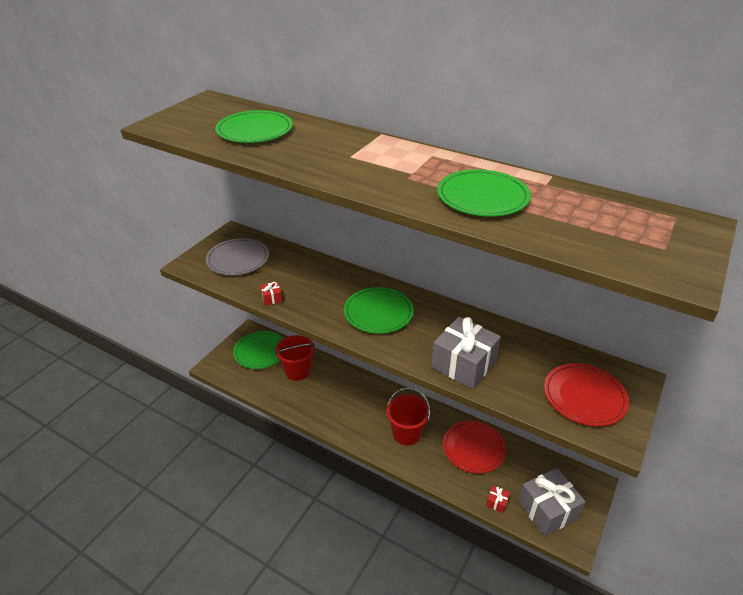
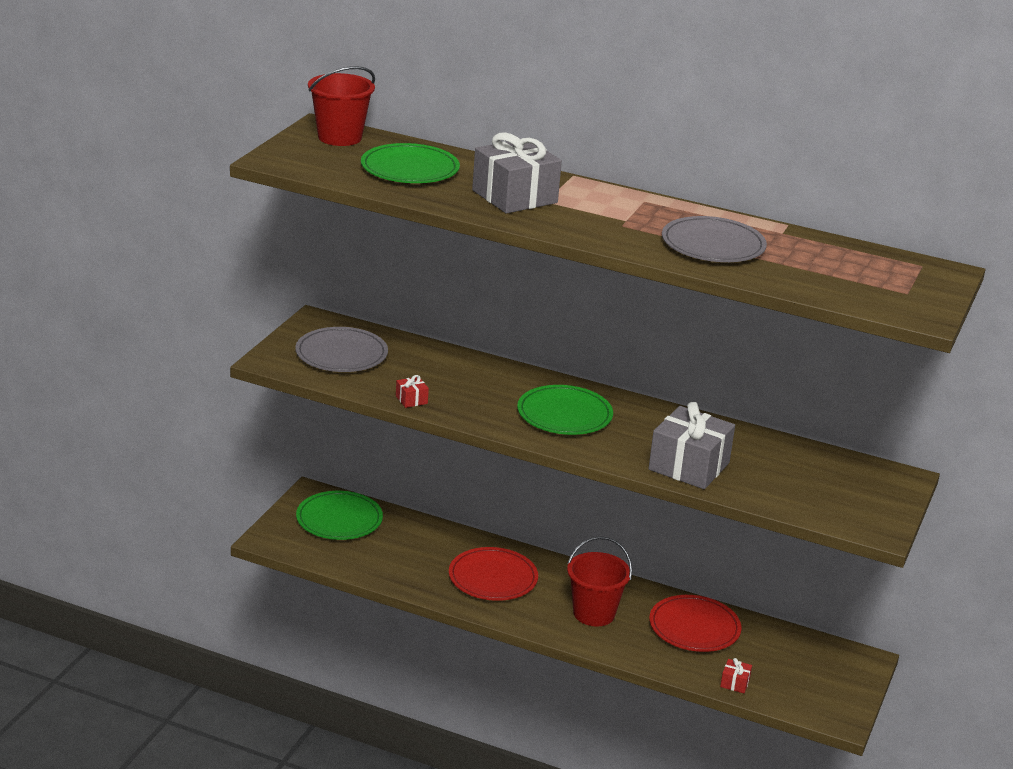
camera: 10 degrees left, 10 degrees down
(297, 371) = (407, 543): red bucket -> red bucket (339, 137)
(482, 197) = (713, 245): green plate -> grey plate
(547, 510) = (804, 688): grey gift -> grey gift (514, 197)
(584, 396) = (841, 494): red plate -> red plate (493, 578)

